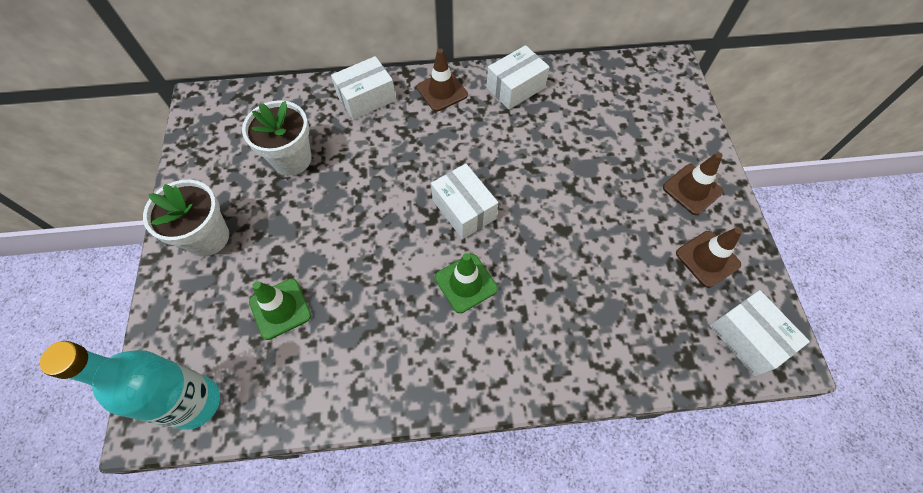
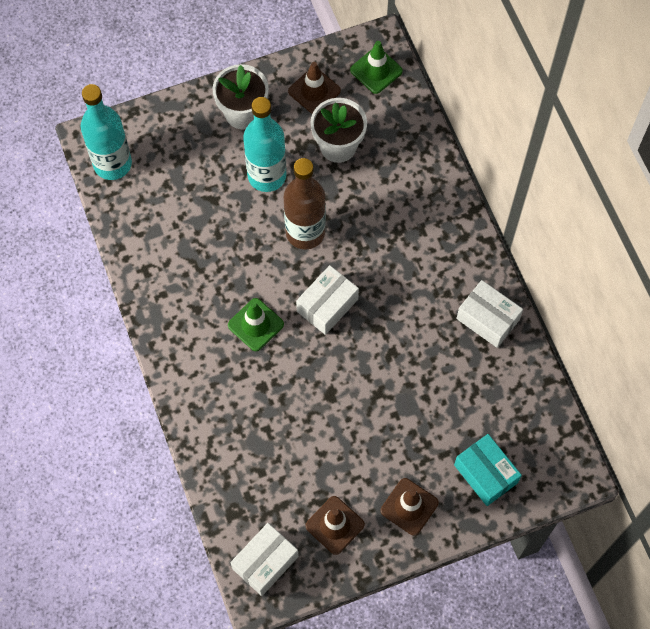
camera: 75 degrees right, 5 degrees up
(280, 308) = (196, 192): green traffic cone -> green traffic cone (376, 70)
(294, 231) = (267, 175): none -> turquoise bottle
(366, 98) = (428, 184): white box -> none
(375, 210) = (305, 232): none -> brown bottle
(442, 91) = (460, 250): brown traffic cone -> brown traffic cone (314, 91)
(665, 124) = (485, 474): none -> turquoise box

